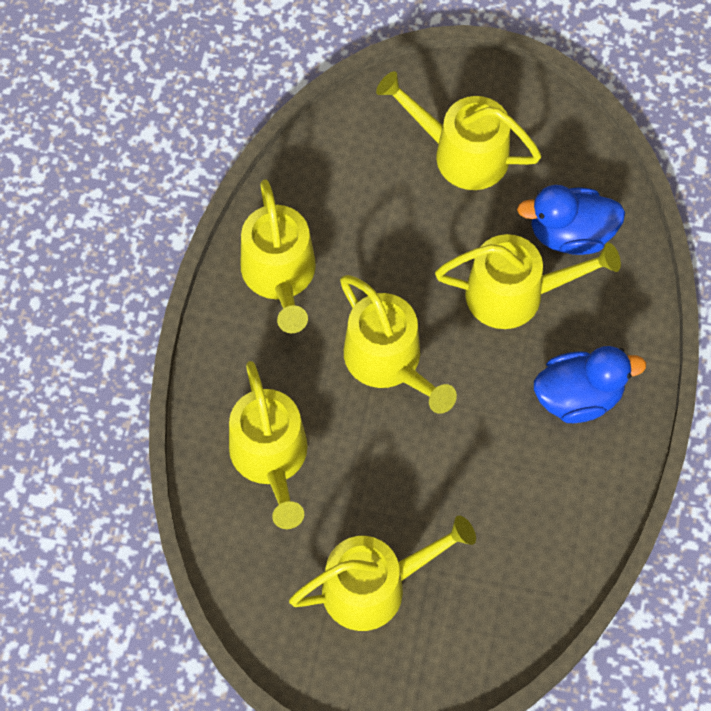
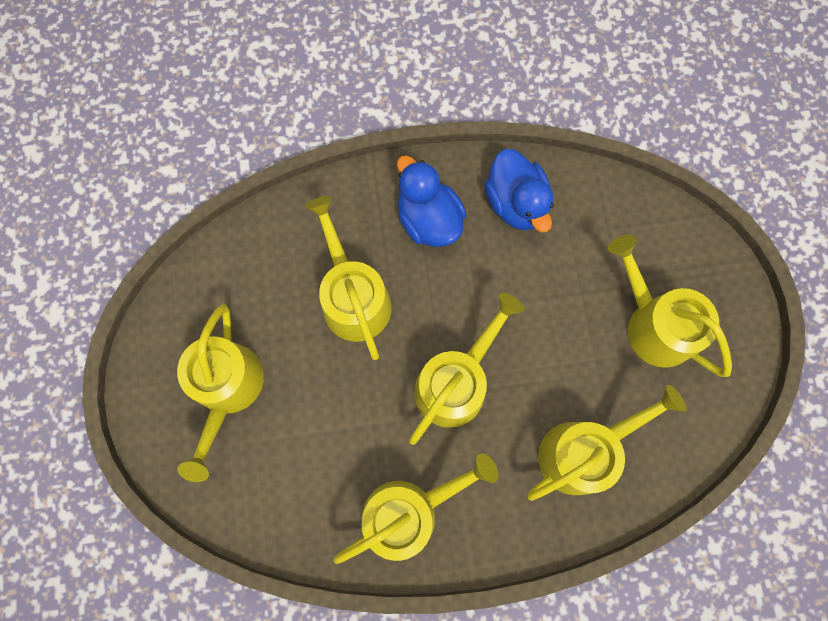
camera: 110 degrees left, 10 degrees up
(570, 234) = (280, 270): blue duck -> blue duck (516, 203)

